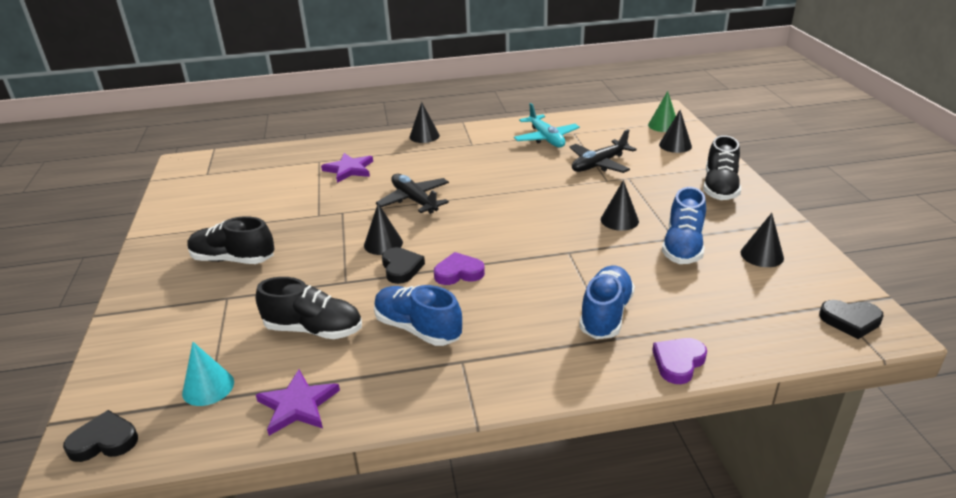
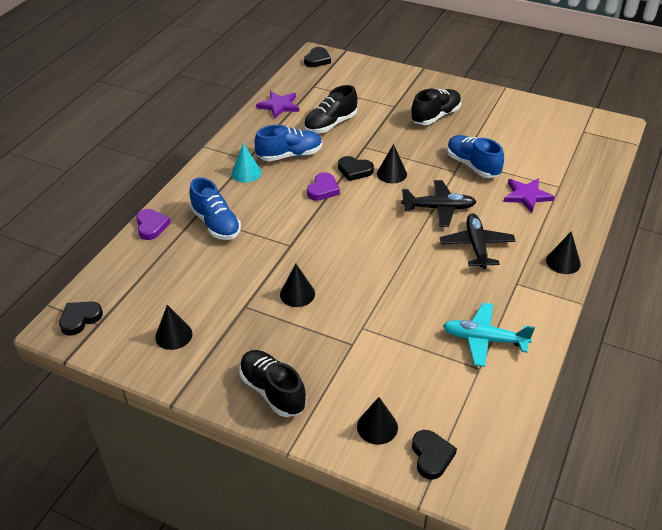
camera: 125 degrees right, 10 degrees up
(208, 387) = (322, 87): turquoise cone -> turquoise cone (246, 173)
(599, 164) = (394, 341): black plane -> black plane (476, 246)
(663, 125) = (431, 456): green cone -> black heart
(683, 246) = (230, 303): blue shoe -> blue shoe (472, 165)

